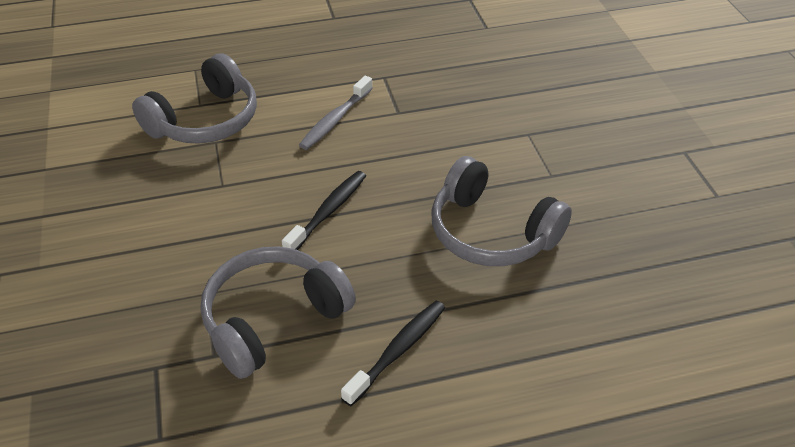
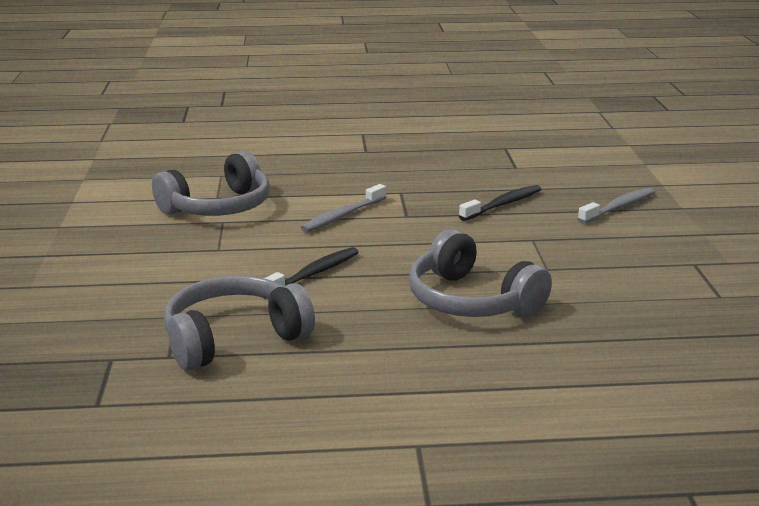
camera: 10 degrees right, 20 degrees down
(398, 350) = (348, 370): black toothbrush -> black toothbrush (503, 204)
(597, 78) = (618, 207): none -> grey toothbrush

